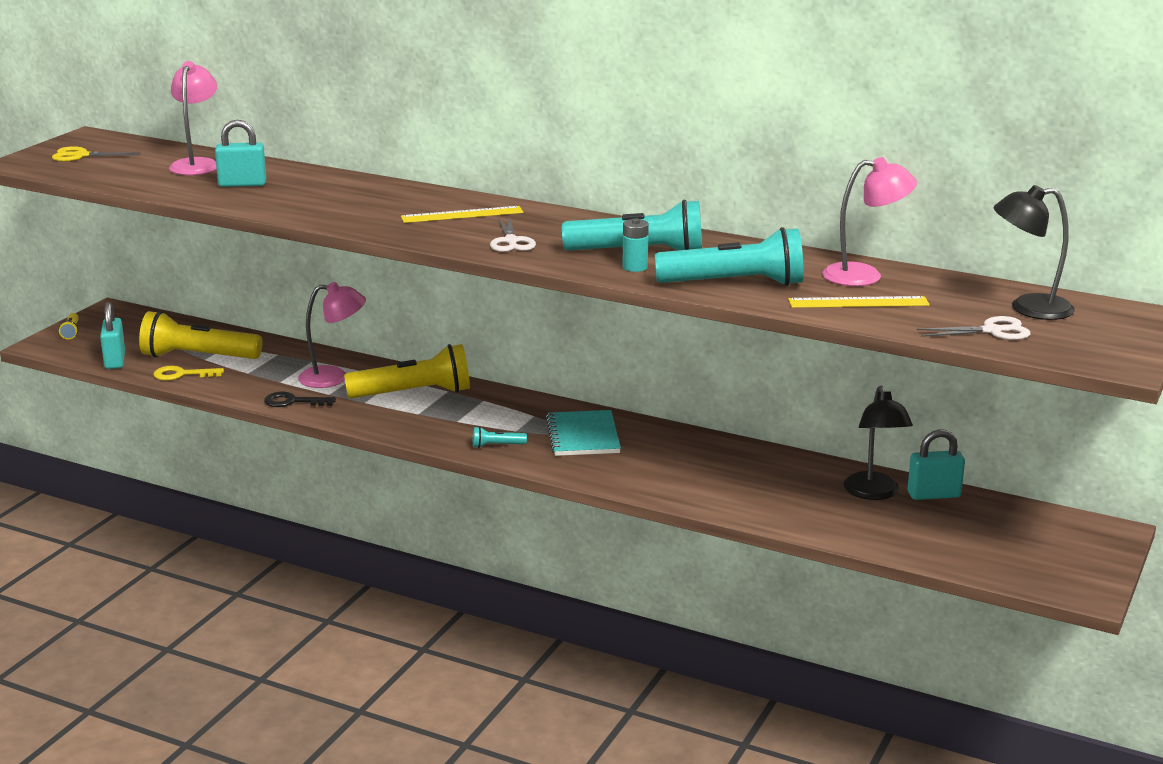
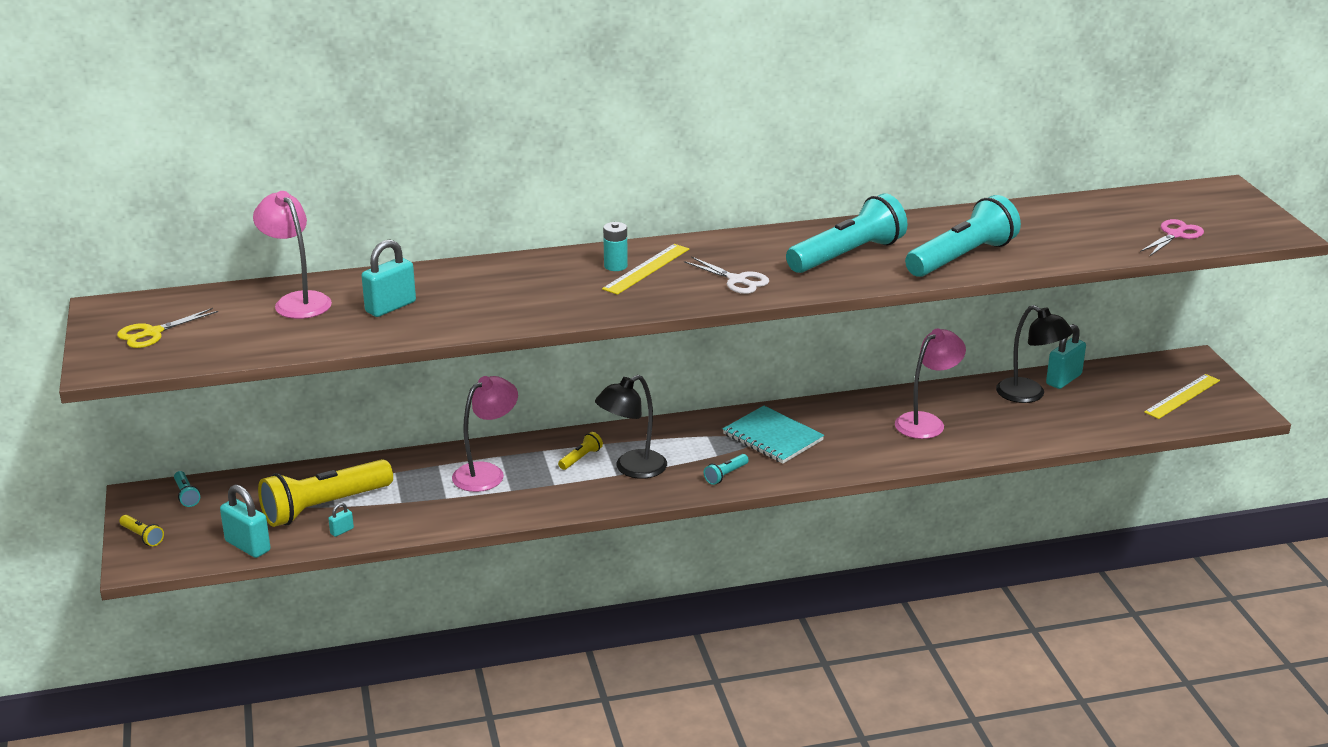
camera: 40 degrees left, 5 degrees up
(136, 319) = (186, 495): none -> turquoise flashlight
(182, 374) = (342, 531): yellow key -> turquoise padlock
(293, 402) = (493, 511): black key -> none
(413, 393) = (581, 458): yellow flashlight -> yellow flashlight, size x0.41
(635, 267) = (870, 269): turquoise battery -> turquoise battery (615, 266)
(858, 302) = (1063, 243): yellow ruler -> yellow ruler (1182, 396)
(864, 275) = (1023, 218): pink lamp -> pink lamp (926, 422)
(992, 331) = (1175, 235): white scissors -> pink scissors
(1028, 308) = (1160, 208): black lamp -> black lamp (632, 469)

